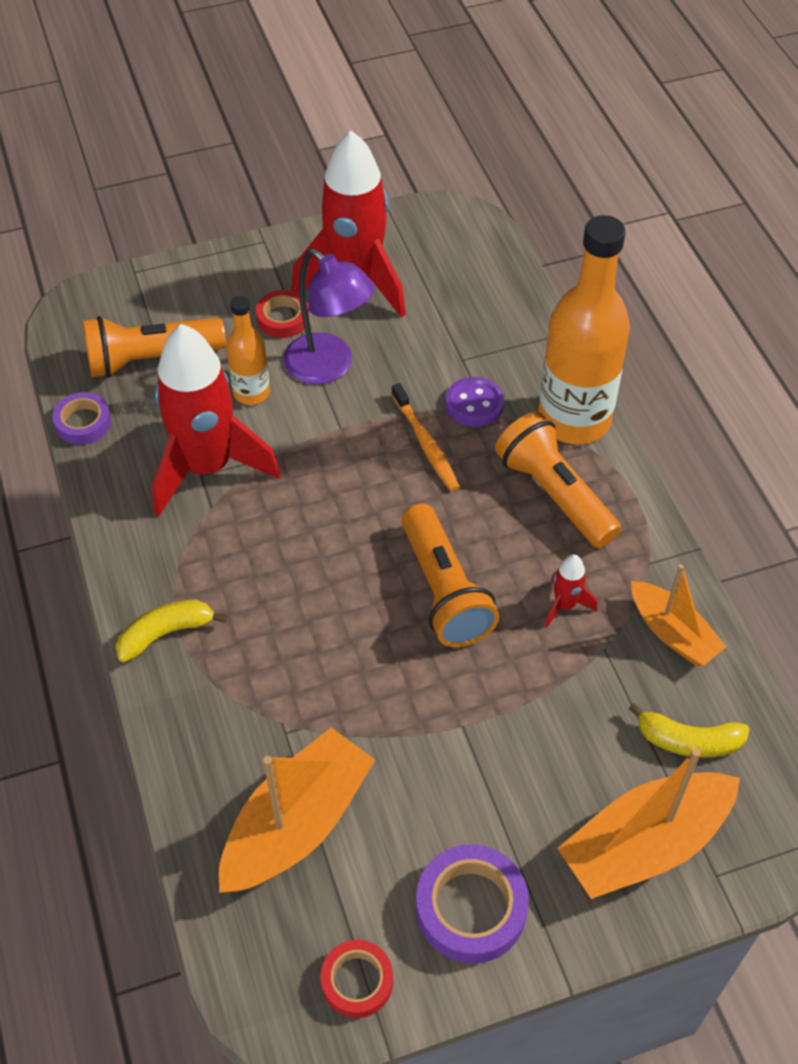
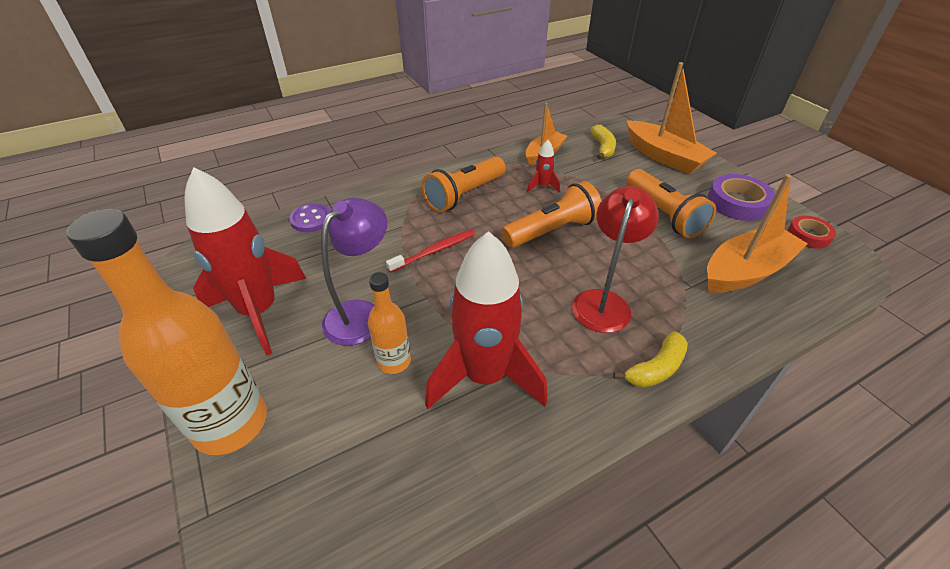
camera: 100 degrees left, 10 degrees down
(83, 422) = (449, 504): purple tape -> none
(151, 359) = (353, 458): orange flashlight -> orange flashlight (663, 214)
(166, 633) = (656, 368): yellow banana -> yellow banana turned 90 degrees counterclockwise
(283, 318) = (300, 355): red tape -> none
(284, 613) = (603, 301): none -> red lamp
(297, 824) = (745, 271): orange boat -> orange boat turned 120 degrees clockwise
(426, 444) = (434, 251): orange toothbrush -> red toothbrush
(474, 404) = (394, 232): purple button -> purple button (311, 219)
(574, 419) = (403, 191): orange bottle -> orange bottle (231, 423)

